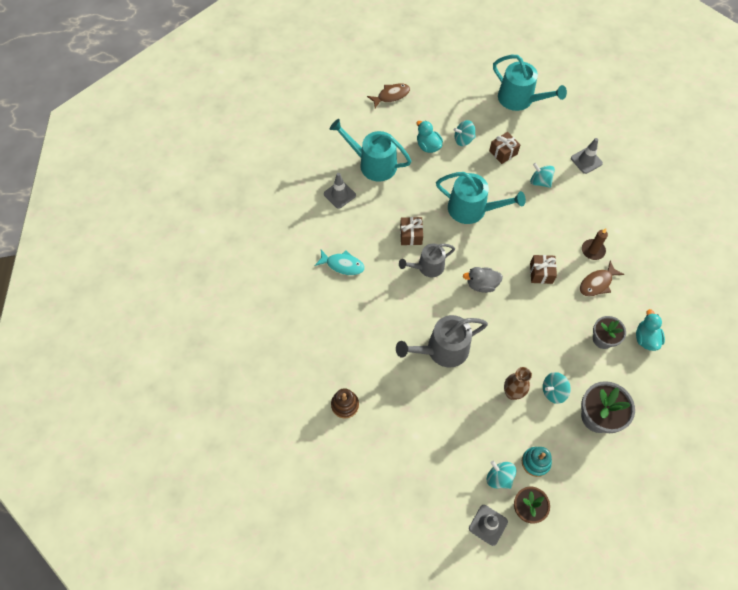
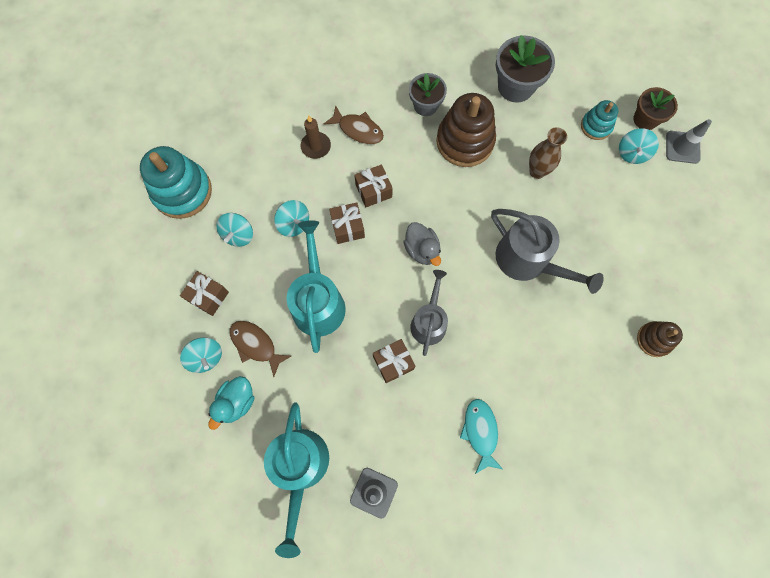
camera: 115 degrees left, 10 degrees up
(391, 96) = (160, 501): brown fish -> brown fish (255, 345)
(428, 267) = (429, 322): grey watering can -> grey watering can turned 120 degrees counterclockwise
(518, 246) = (348, 227): none -> brown gift
(519, 99) = (103, 308): turquoise watering can -> none
(553, 391) = (512, 133): turquoise spinning top -> turquoise spinning top (294, 224)
(559, 353) = (465, 141): none -> brown stacking toy
(586, 161) = (182, 191): grey traffic cone -> turquoise stacking toy
(645, 338) = (403, 67): turquoise duck -> none

